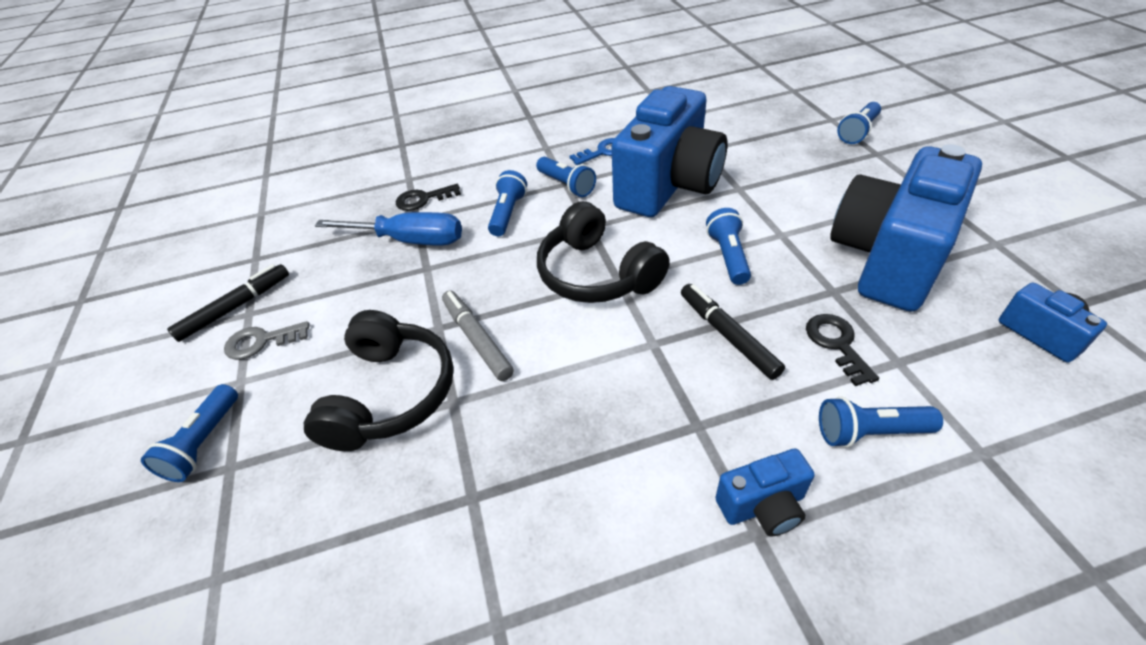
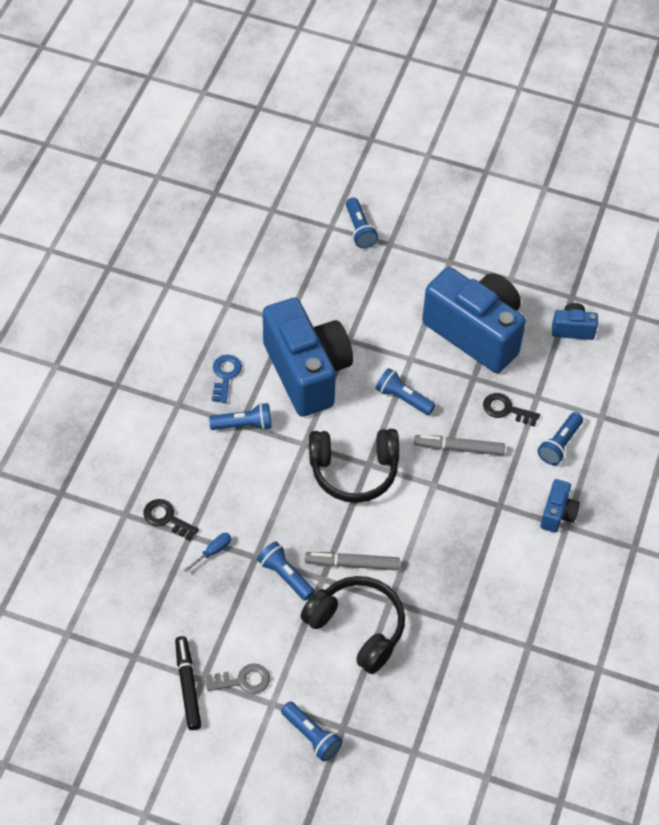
camera: 60 degrees left, 10 degrees up
(261, 341) = (243, 680): grey key -> grey key turned 120 degrees counterclockwise
(409, 240) = (212, 552): blue screwdriver -> blue screwdriver, size x0.45
(423, 199) = (167, 518): black key -> black key turned 105 degrees clockwise
(508, 213) = (241, 478): blue flashlight -> blue flashlight (285, 576)
(727, 335) = (459, 448): black marker -> grey marker
(888, 258) = (475, 333): blue camera -> blue camera turned 150 degrees clockwise

